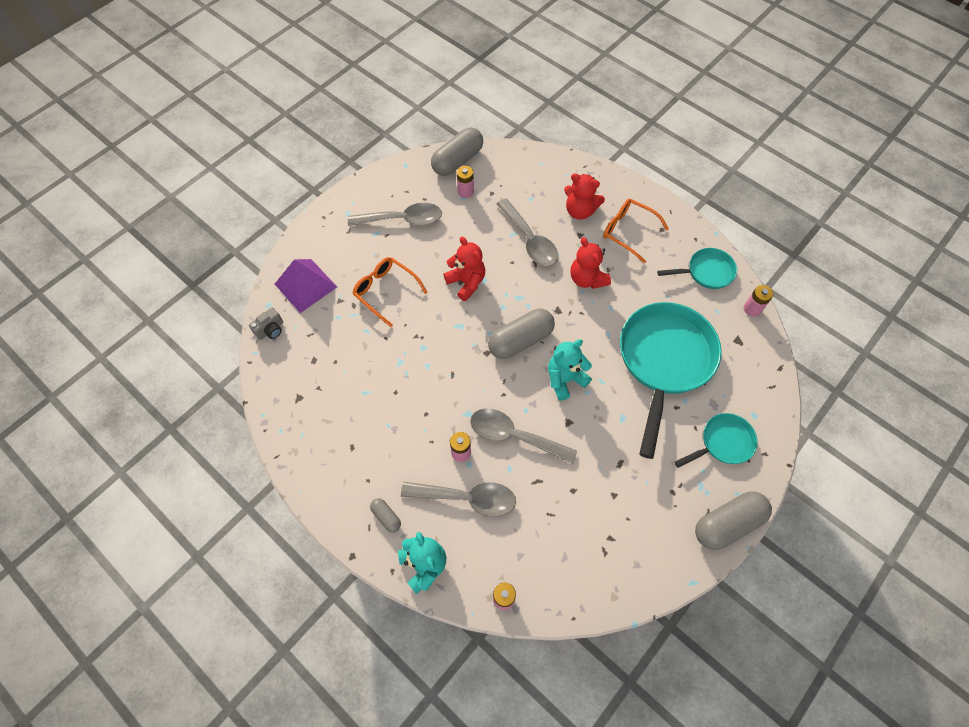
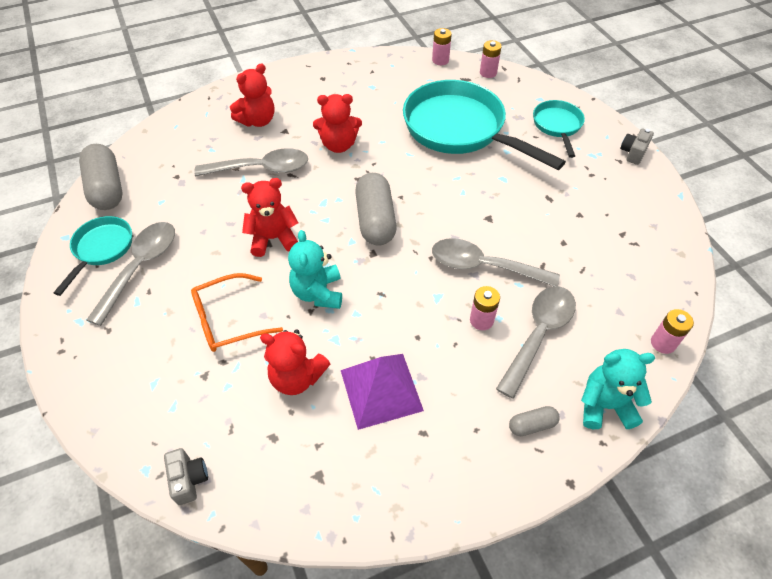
camera: 65 degrees left, 10 degrees down
(305, 285) = (151, 409): purple pyramid -> purple pyramid (381, 390)
(360, 353) = (297, 377): none -> red teddy bear
(465, 191) = (154, 197): pink battery -> pink battery (488, 73)
(514, 436) = (484, 266): grey spoon -> grey spoon turned 60 degrees clockwise
(565, 379) = (440, 203): turquoise teddy bear -> turquoise teddy bear (318, 293)
(628, 232) = (308, 98): orange glasses -> none
(706, 272) = (387, 70): turquoise pan -> turquoise pan (101, 249)
(727, 524) = (633, 153): grey capsule -> grey camera

